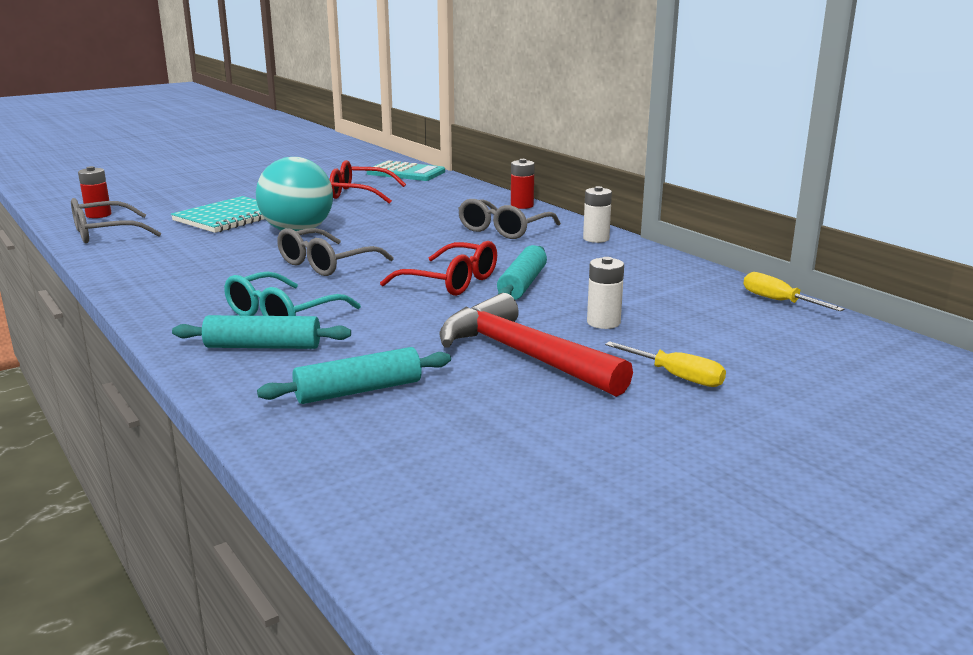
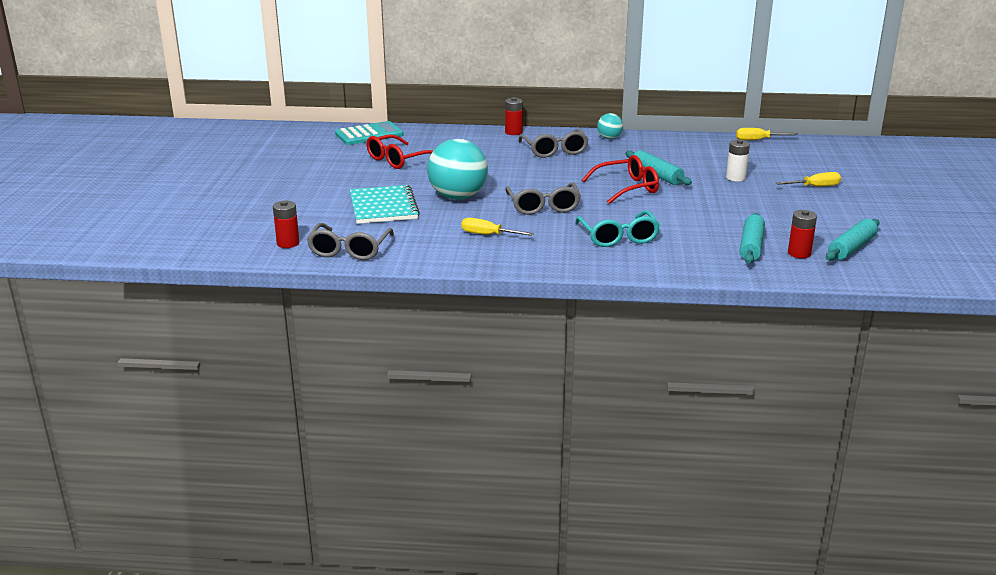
camera: 50 degrees left, 5 degrees up
(209, 264) = (488, 235): none -> yellow screwdriver
(263, 347) = (662, 252): turquoise rolling pin -> turquoise rolling pin (852, 248)
(377, 429) = (799, 253): none -> red battery
(523, 355) = (753, 204): red hammer -> none
(596, 239) = (609, 138): white battery -> turquoise ball

